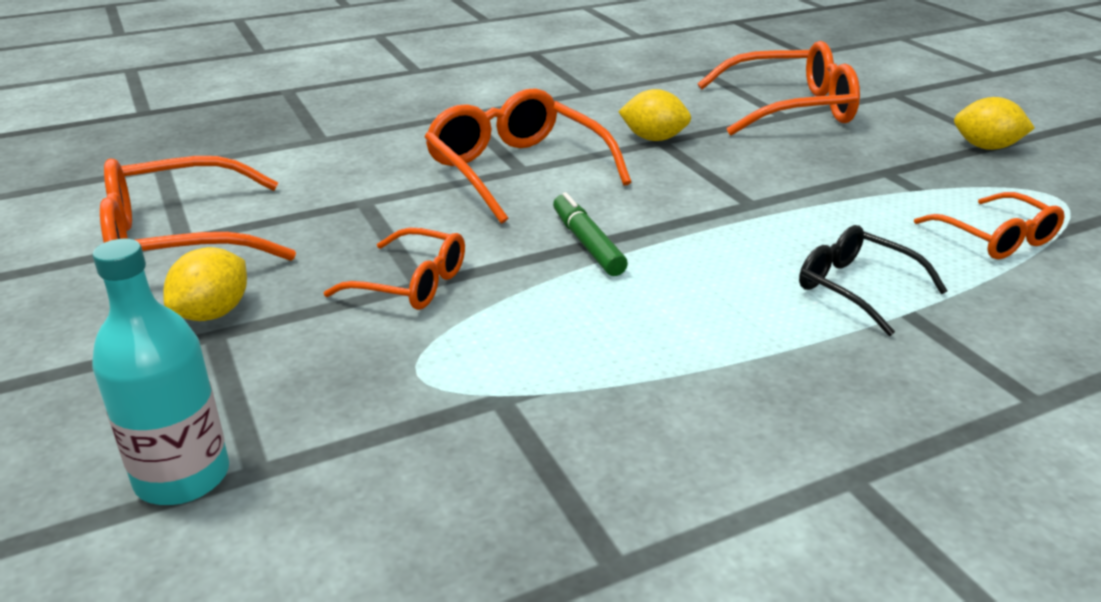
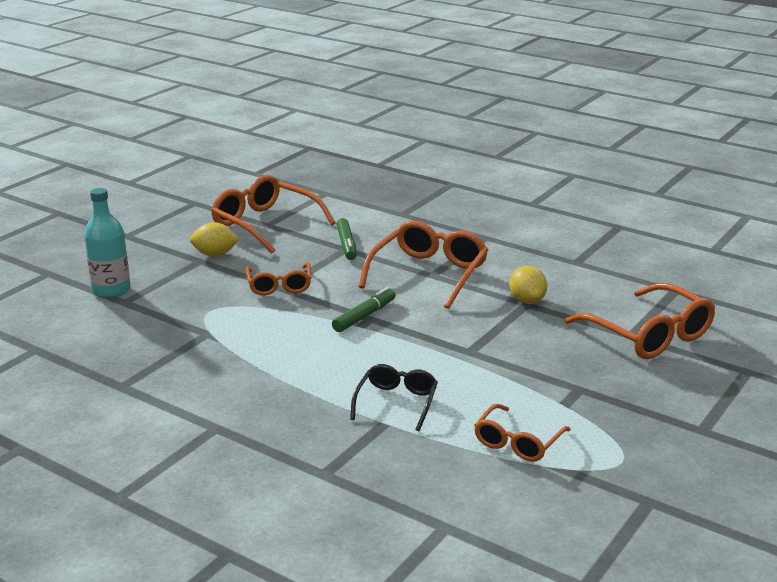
camera: 60 degrees right, 5 degrees down
(352, 197) = (346, 244): none -> green marker
(986, 147) = (682, 423): yellow lemon -> none

